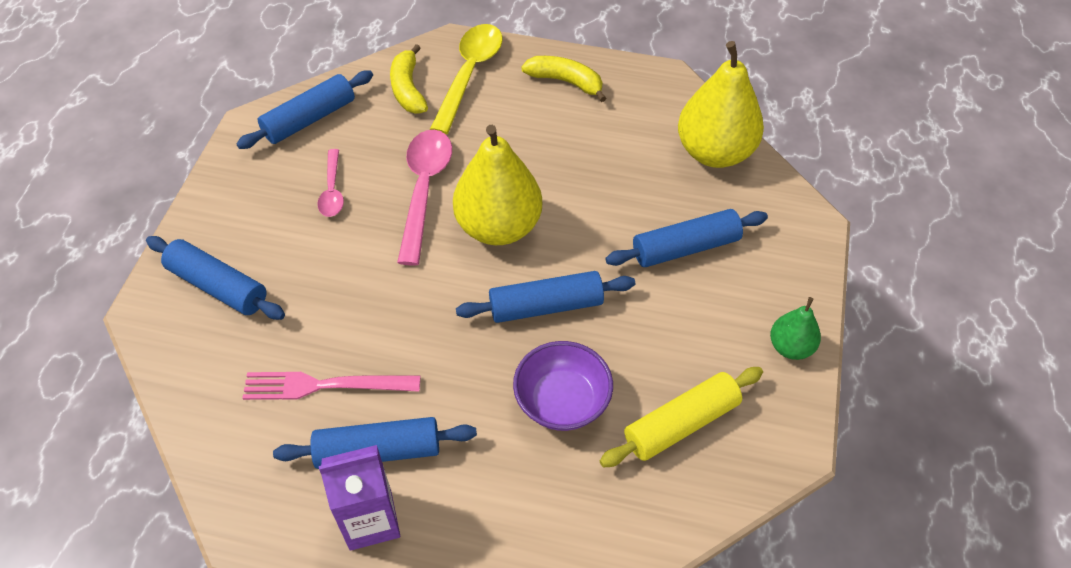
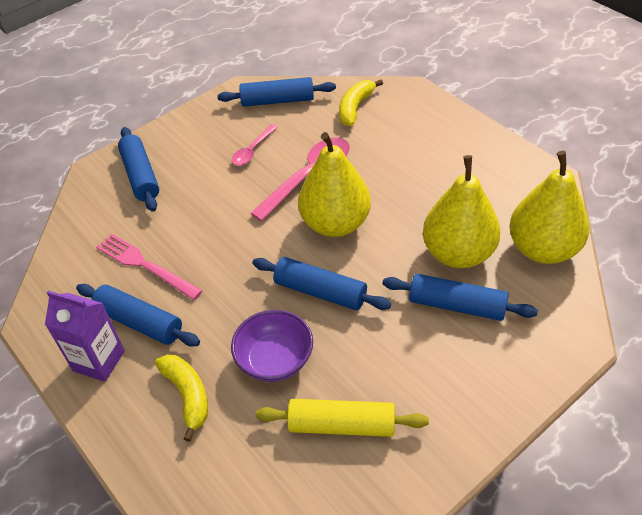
camera: 40 degrees right, 5 degrees down
(469, 74) = (405, 115): yellow spoon -> none
(566, 82) = (470, 148): yellow banana -> yellow banana (188, 395)
(644, 196) = (458, 253): none -> yellow pear
(790, 347) = (475, 422): green pear -> none

